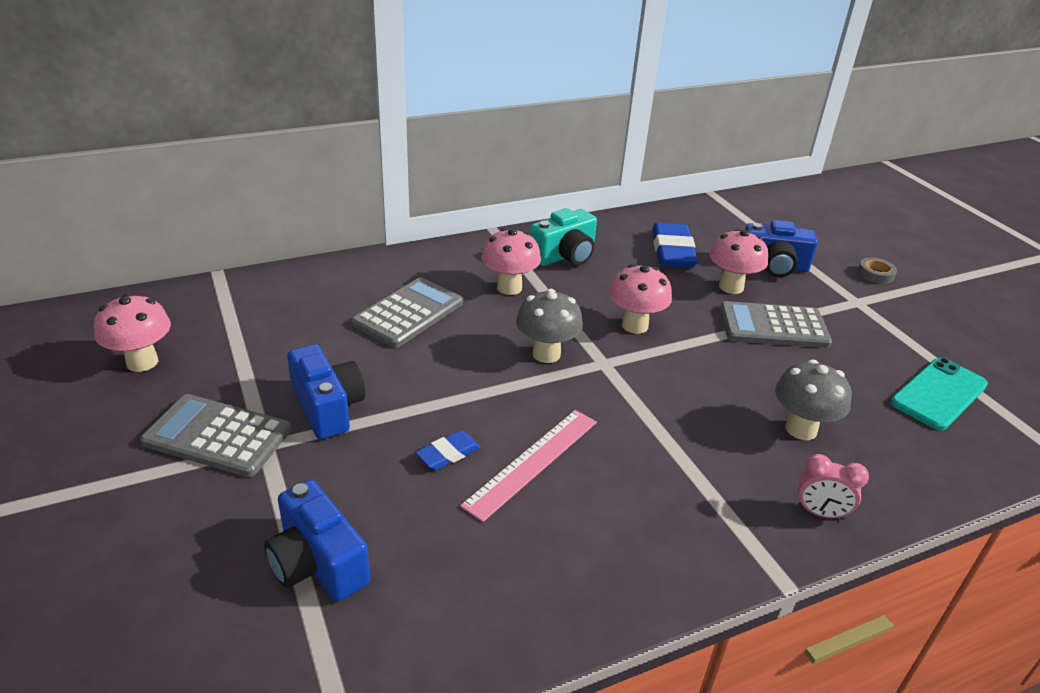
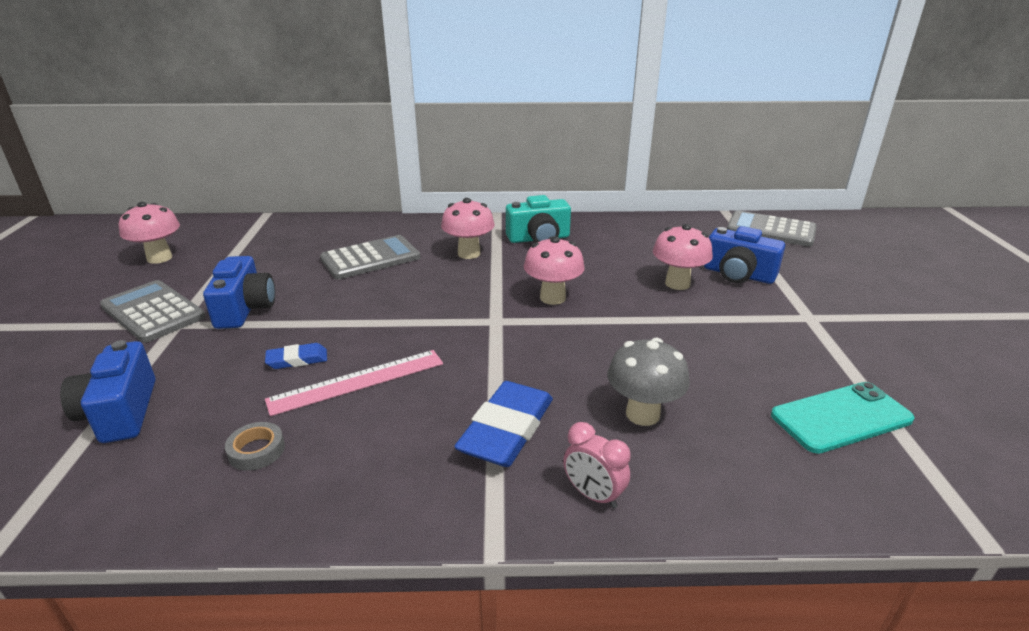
camera: 25 degrees right, 5 degrees down
(546, 354) = (452, 305): grey mushroom -> none
(672, 251) = (643, 248): blue eraser -> blue eraser (506, 429)
(773, 326) = (693, 322): grey calculator -> grey calculator (770, 230)
(875, 274) = (852, 297): grey tape -> grey tape (256, 450)

